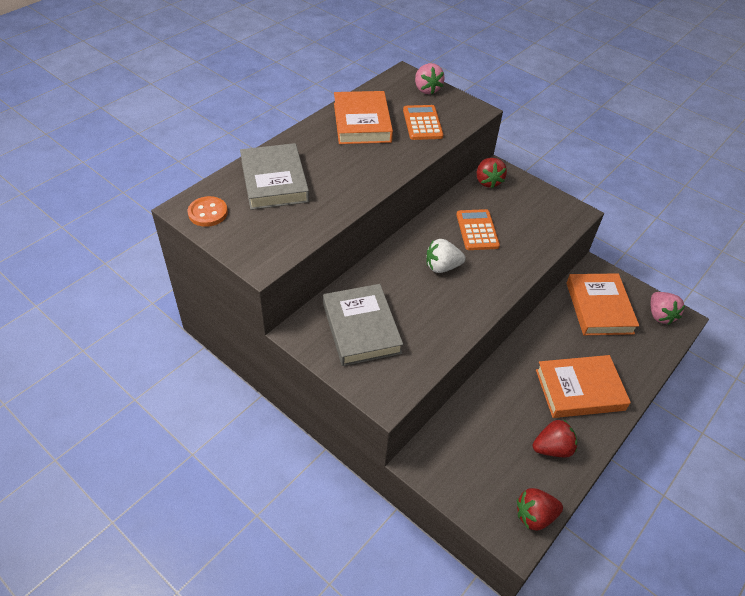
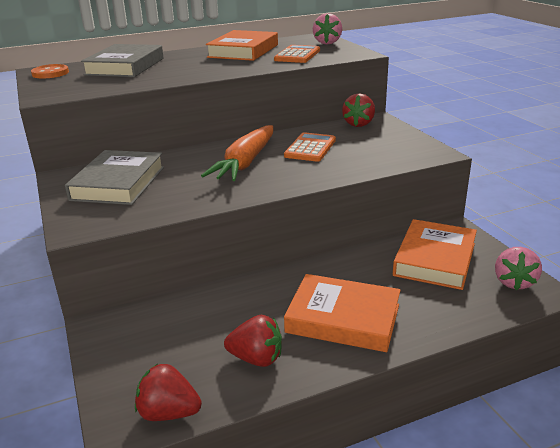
camera: 30 degrees right, 20 degrees down
(442, 267) = (245, 163): white strawberry -> orange carrot

